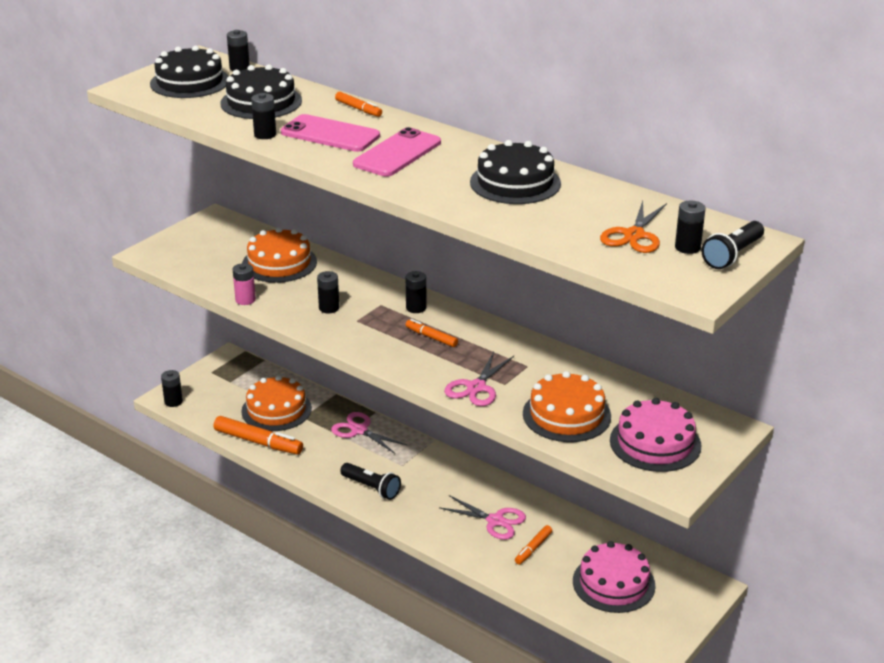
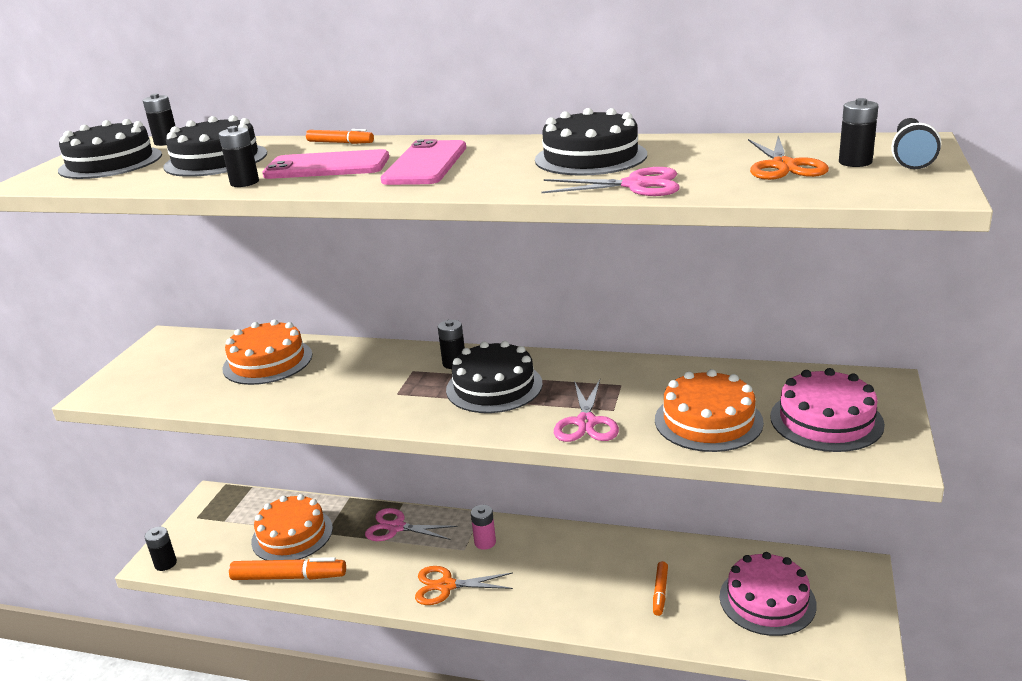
camera: 20 degrees left, 5 degrees down
(245, 300) = (249, 408): pink battery -> pink battery (485, 542)
(329, 308) = (355, 390): black battery -> none
(371, 488) = (446, 586): black flashlight -> orange scissors
(431, 337) = (494, 386): orange marker -> black cake
(495, 521) = (601, 576): pink scissors -> pink scissors (635, 185)

